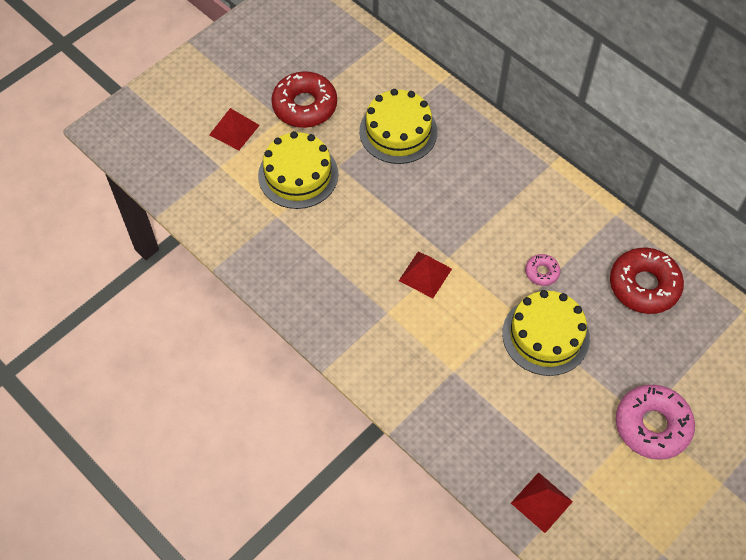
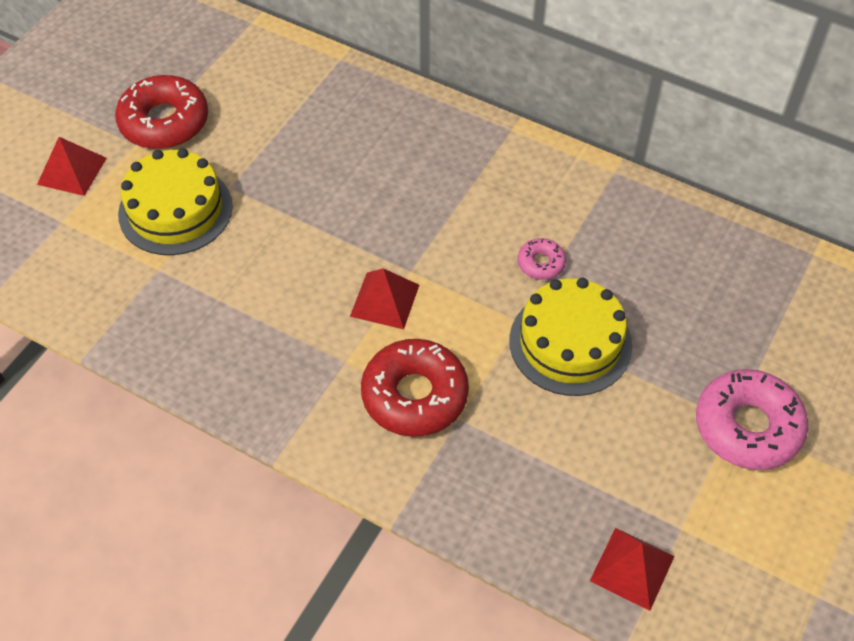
camera: 15 degrees left, 5 degrees down
(398, 131) = (300, 128): yellow cake -> none
(644, 286) = (678, 251): red donut -> red donut (414, 395)

